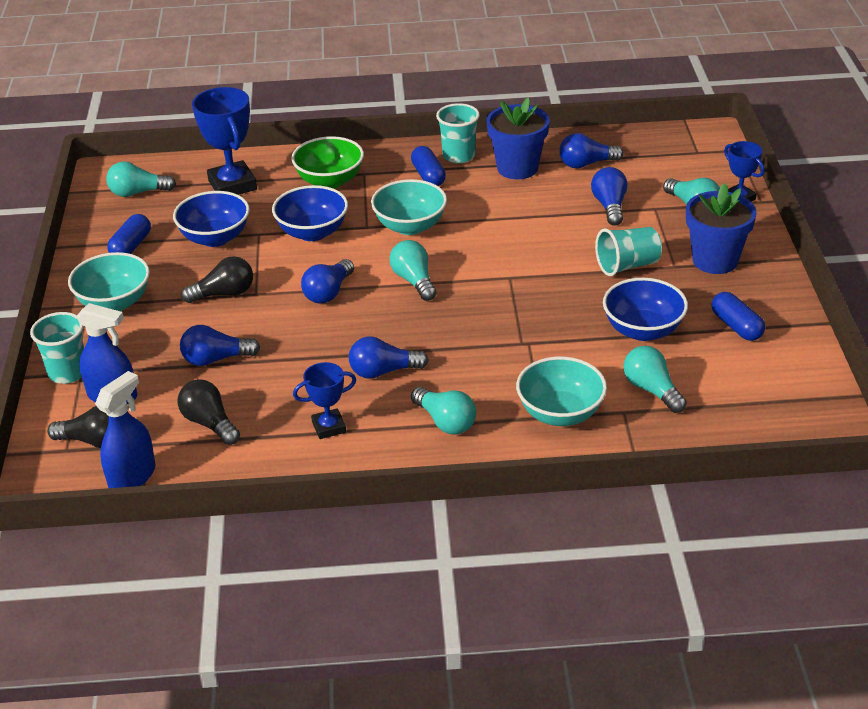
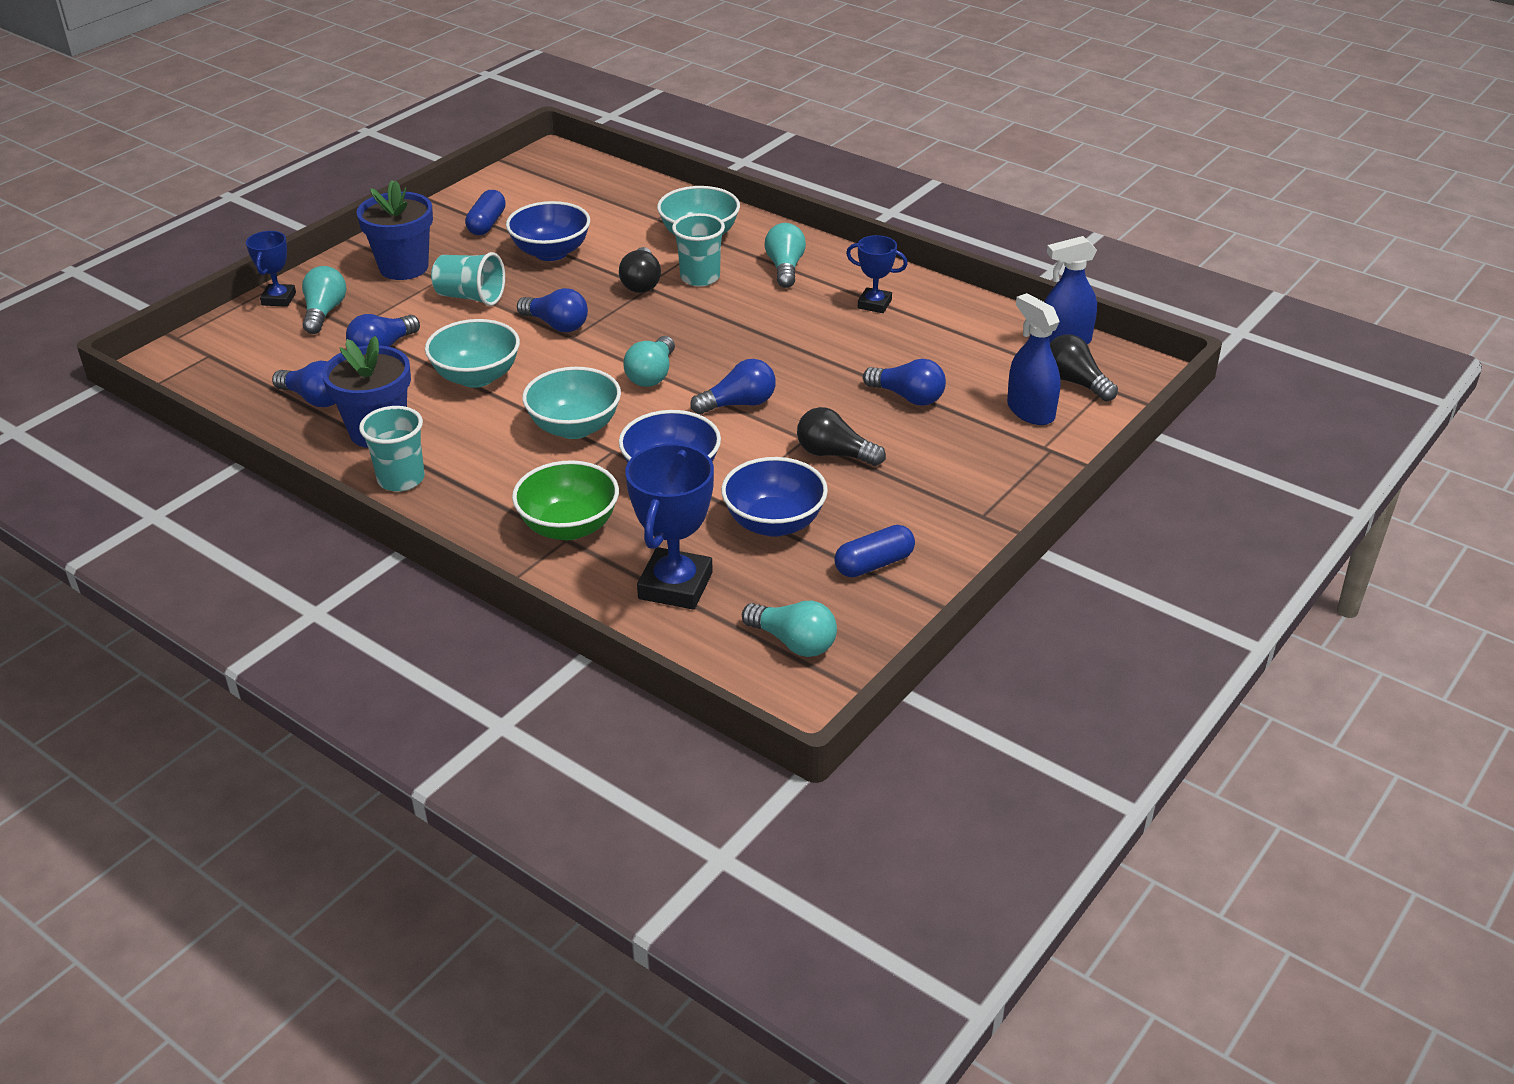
camera: 140 degrees left, 0 degrees up
(68, 372) = (1056, 453): turquoise cup -> turquoise cup (700, 277)
(114, 302) = (952, 503): turquoise bowl -> turquoise bowl (476, 377)
(209, 423) = (965, 350): black light bulb -> black light bulb (641, 283)
(383, 371) = (782, 319): blue light bulb -> blue light bulb (556, 325)
(428, 176) = (469, 473): blue capsule -> none
(652, 390) = (616, 219): turquoise light bulb -> none

